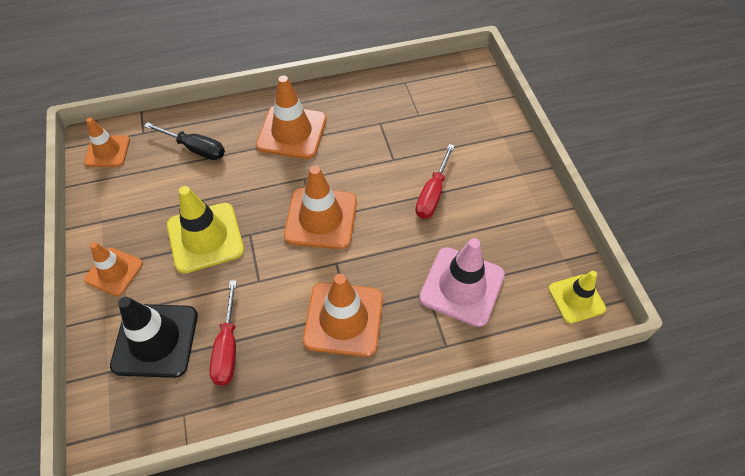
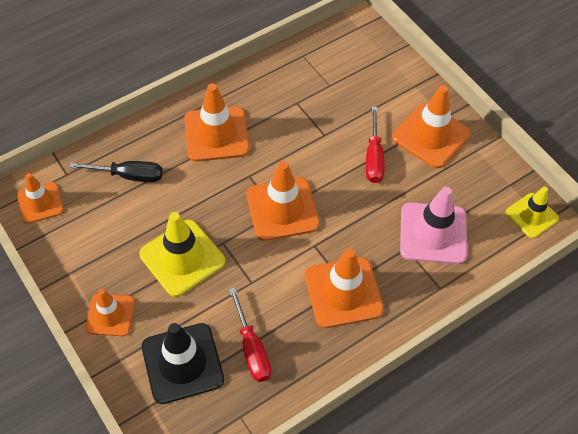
camera: 20 degrees left, 0 degrees up
(499, 188) = (431, 136): none -> orange traffic cone

